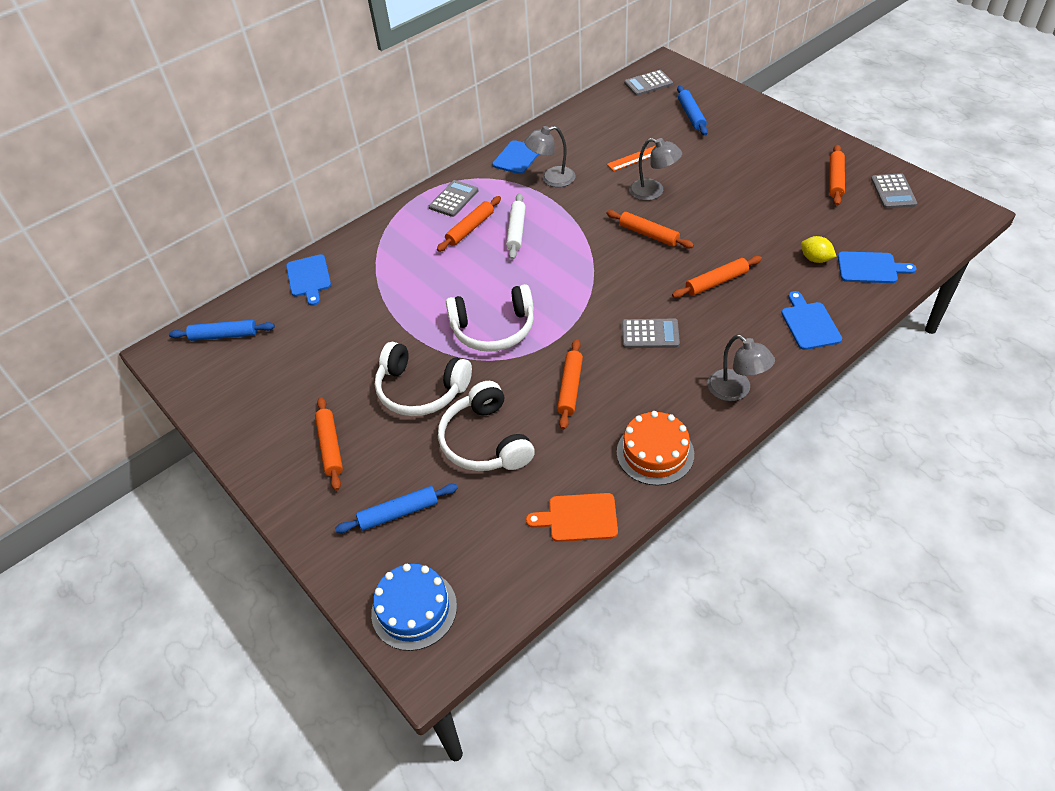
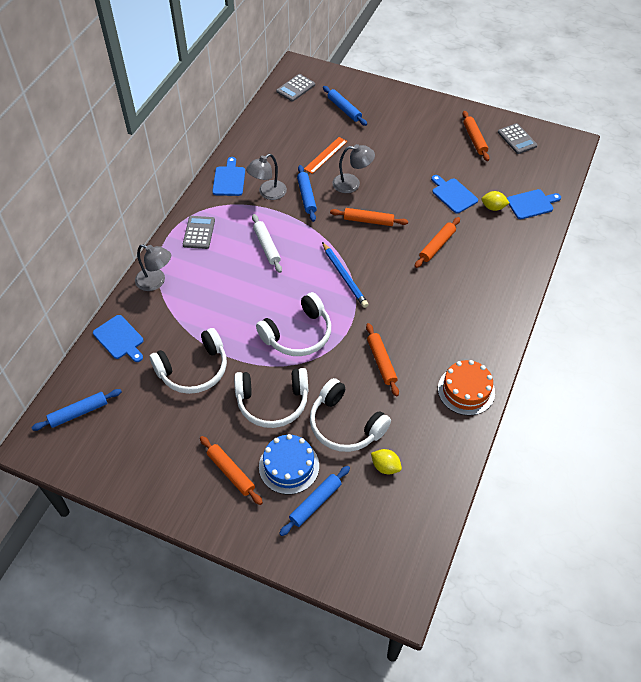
camera: 30 degrees left, 5 degrees up
(361, 330) = (194, 370): none -> white headphones
(414, 609) = (370, 567): blue cake -> blue cake (289, 466)
(470, 228) = (229, 255): orange rolling pin -> none
(503, 504) = (385, 466): none -> yellow lemon
(578, 518) = (442, 456): orange cutting board -> none
(584, 284) = (344, 276): none -> blue pencil
(592, 192) = (306, 196): none -> blue rolling pin
(650, 334) = (413, 301): grey calculator -> none
(736, 391) = (493, 325): grey lamp -> grey lamp (156, 282)
(809, 324) = (514, 259): blue cutting board -> blue cutting board (453, 195)

